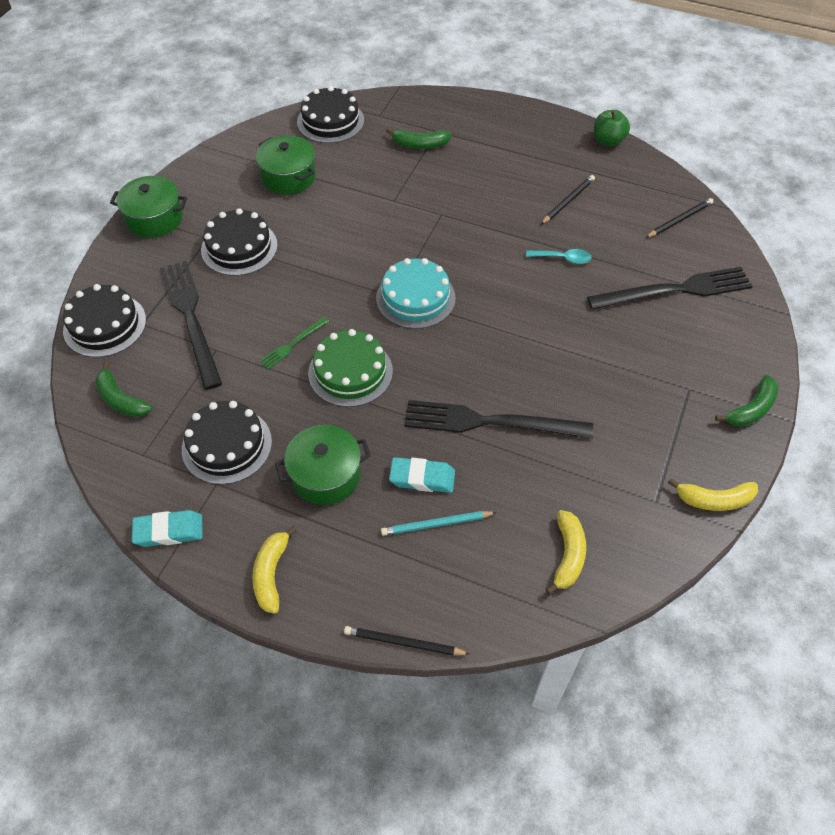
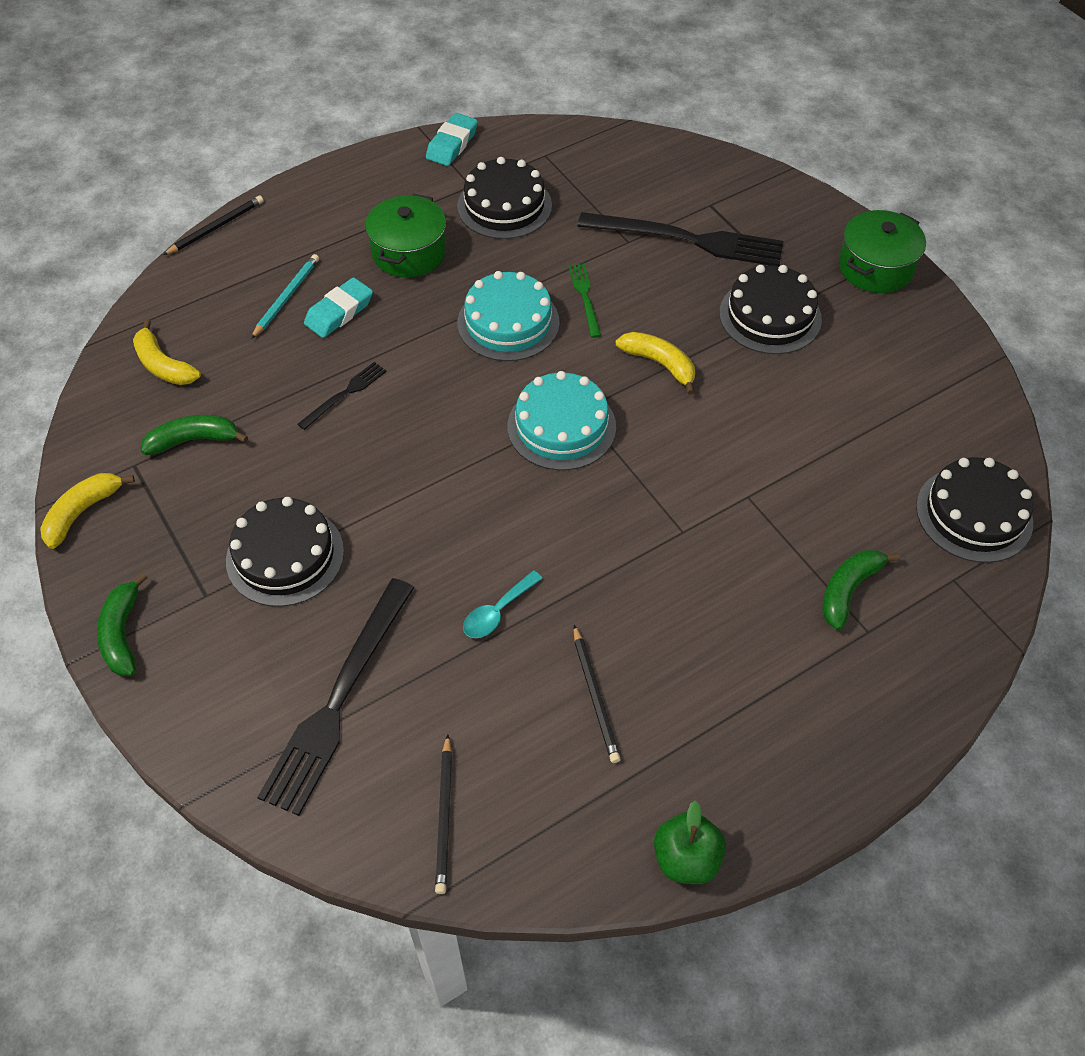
camera: 125 degrees right, 0 degrees up
(105, 325) = (730, 180): black cake -> black cake (285, 556)
(121, 399) = (621, 162): green banana -> green banana (193, 440)
(271, 574) = (353, 183): yellow banana -> yellow banana (660, 364)
(288, 177) = (873, 413): green pot -> none
(350, 372) = (508, 322): green cake -> turquoise cake
(490, 422) = (345, 394): black fork -> black fork, size x0.48

